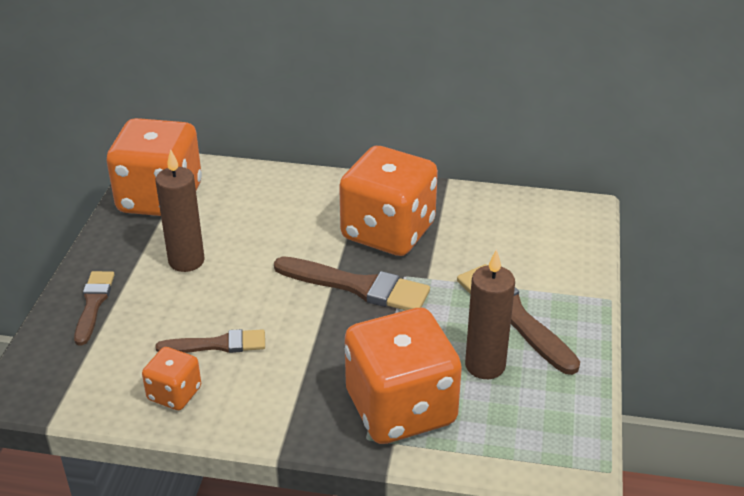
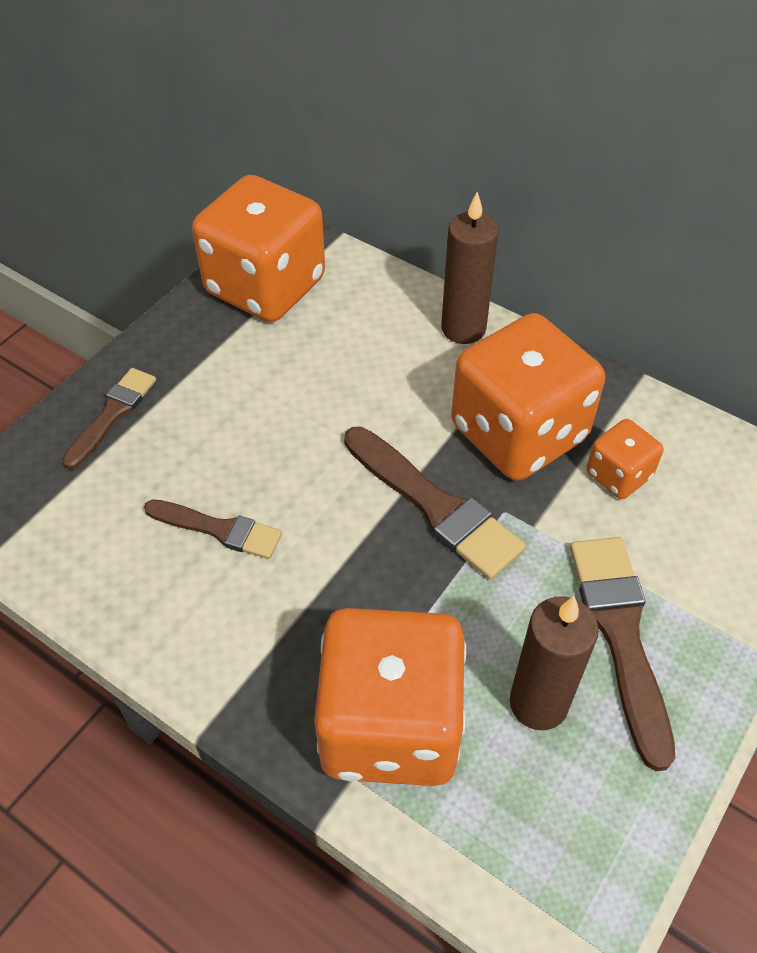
camera: 25 degrees right, 15 degrees up
(174, 394) = (132, 583): orange dice -> orange dice (618, 475)
(186, 261) = (247, 389): brown candle -> brown candle (463, 329)

